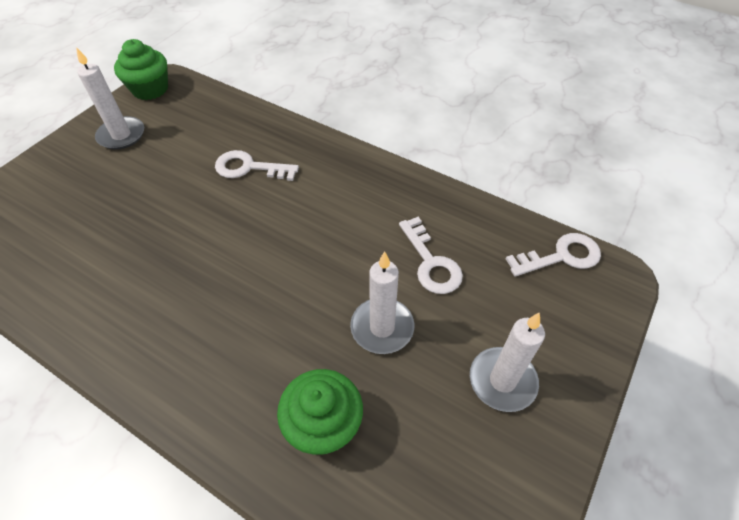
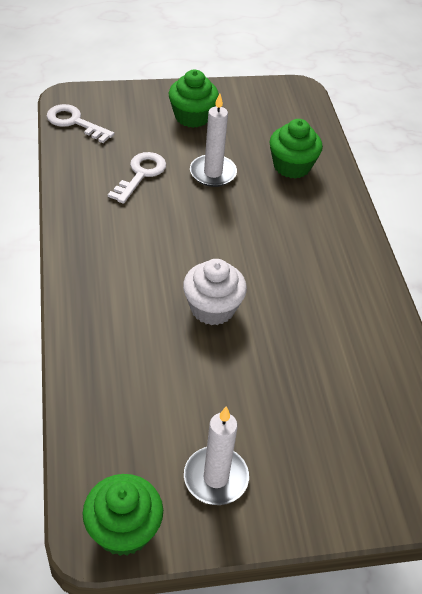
camera: 135 degrees left, 5 degrees down
(228, 212) = (212, 308): none -> white cupcake
(249, 168) = (153, 331): white key -> none
(502, 381) = (192, 117): white candle -> green cupcake

